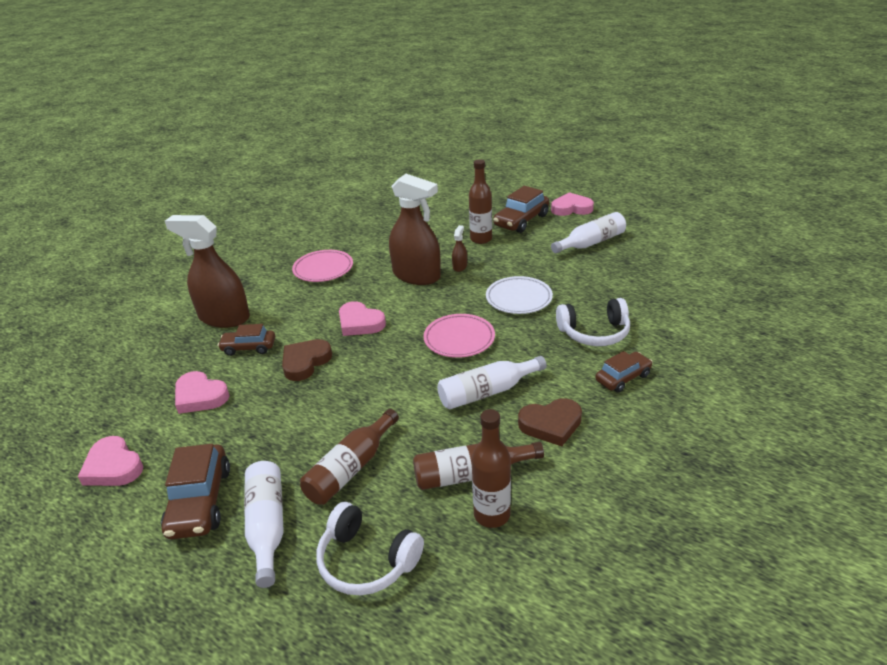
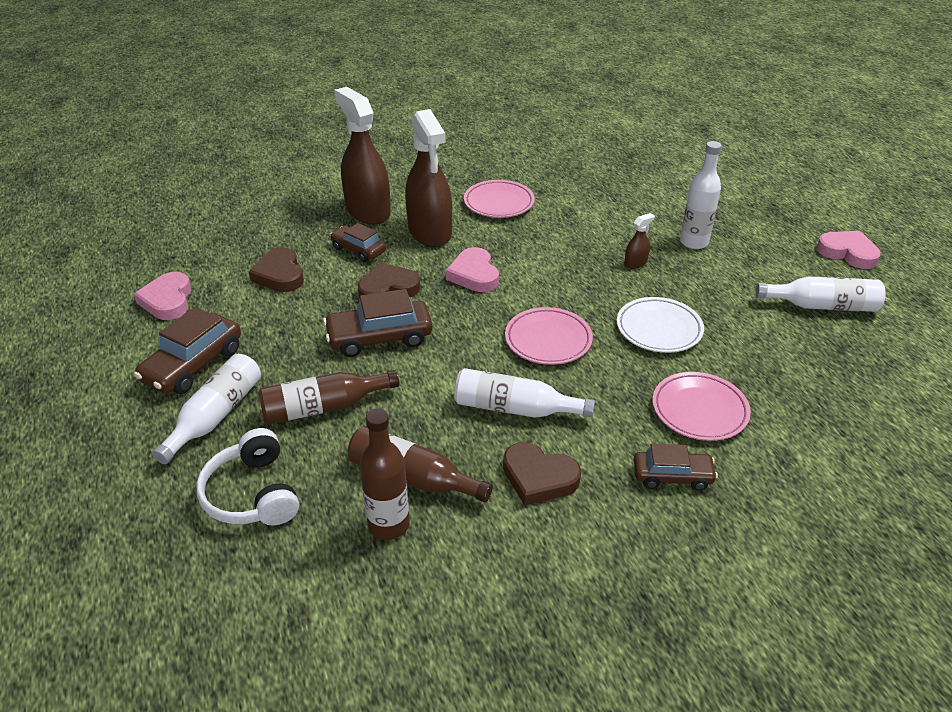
camera: 35 degrees right, 5 degrees up
(200, 396) = (280, 275): pink heart -> brown heart
(416, 275) = (580, 251): brown spray bottle -> brown spray bottle (430, 232)
(481, 239) = (694, 242): brown bottle -> white bottle
(521, 221) = (766, 241): brown car -> brown car (379, 338)
(594, 333) = (699, 410): white headphones -> pink plate

